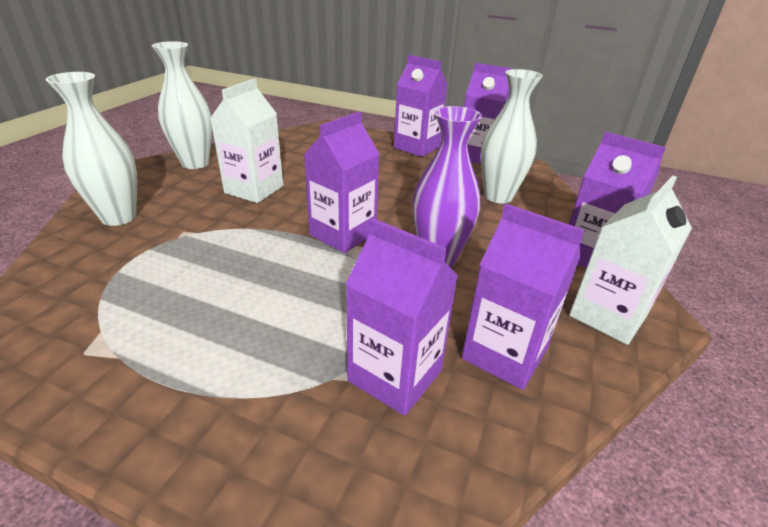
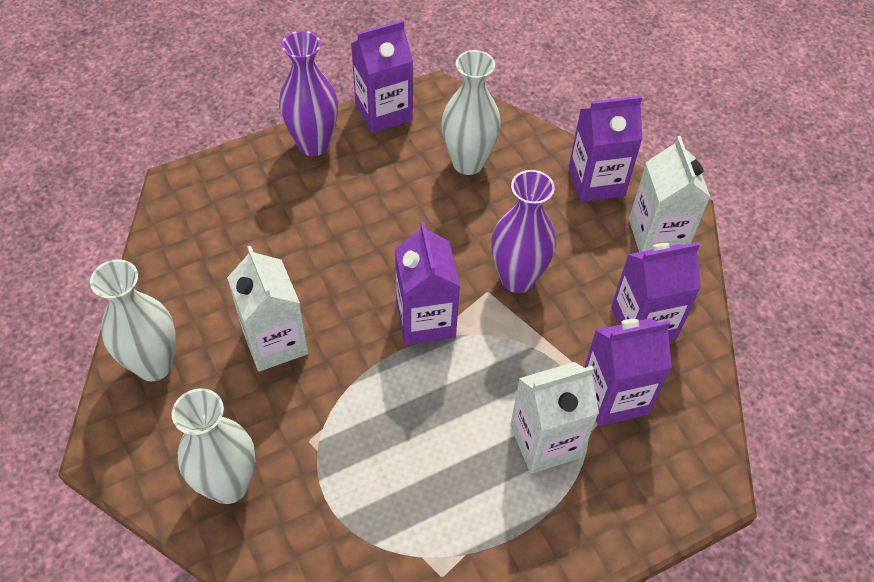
camera: 50 degrees left, 20 degrees up
(292, 351) = (545, 441): none -> white carton
(417, 147) = (313, 144): purple carton -> purple vase

